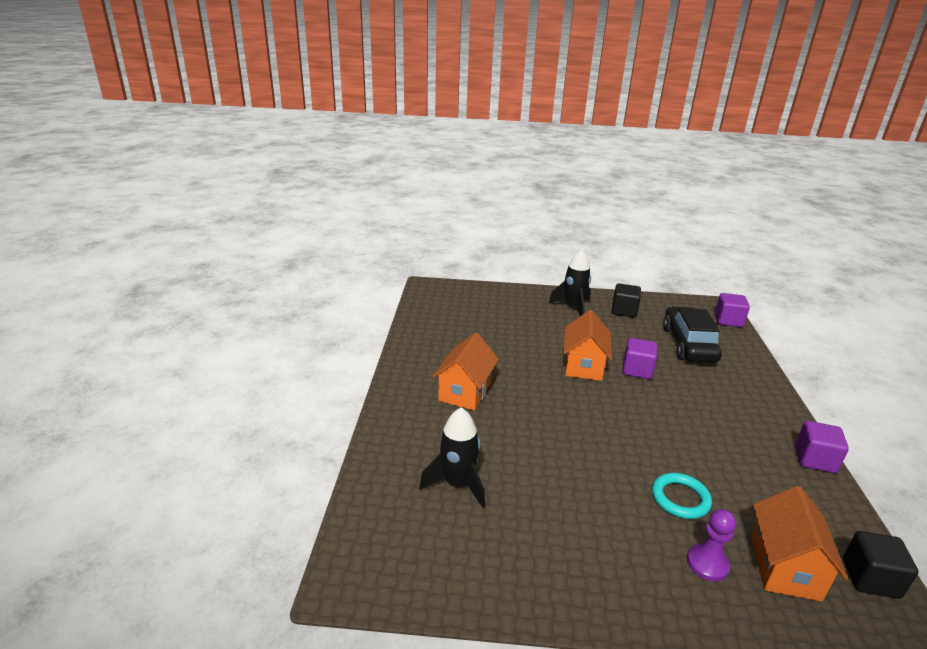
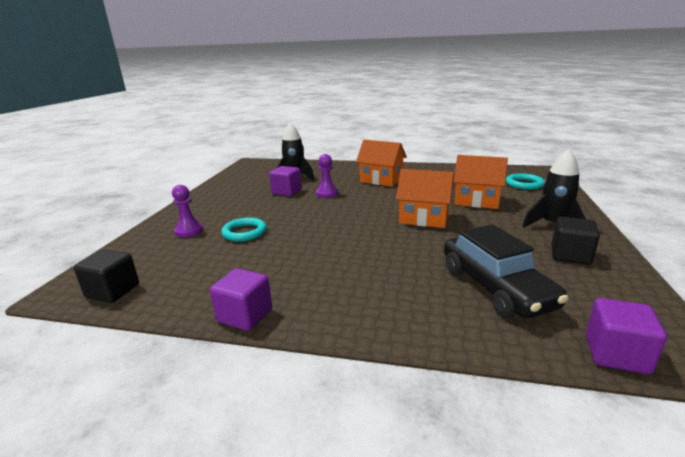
camera: 100 degrees right, 5 degrees down
(473, 303) = (524, 184): none -> turquoise ring
(527, 439) = (327, 193): none -> purple pawn
(637, 370) = (420, 242): purple cube -> purple cube (286, 191)
(688, 344) = (495, 287): black car -> black car turned 60 degrees clockwise
(784, 567) = (160, 256): orange house -> orange house (476, 201)

